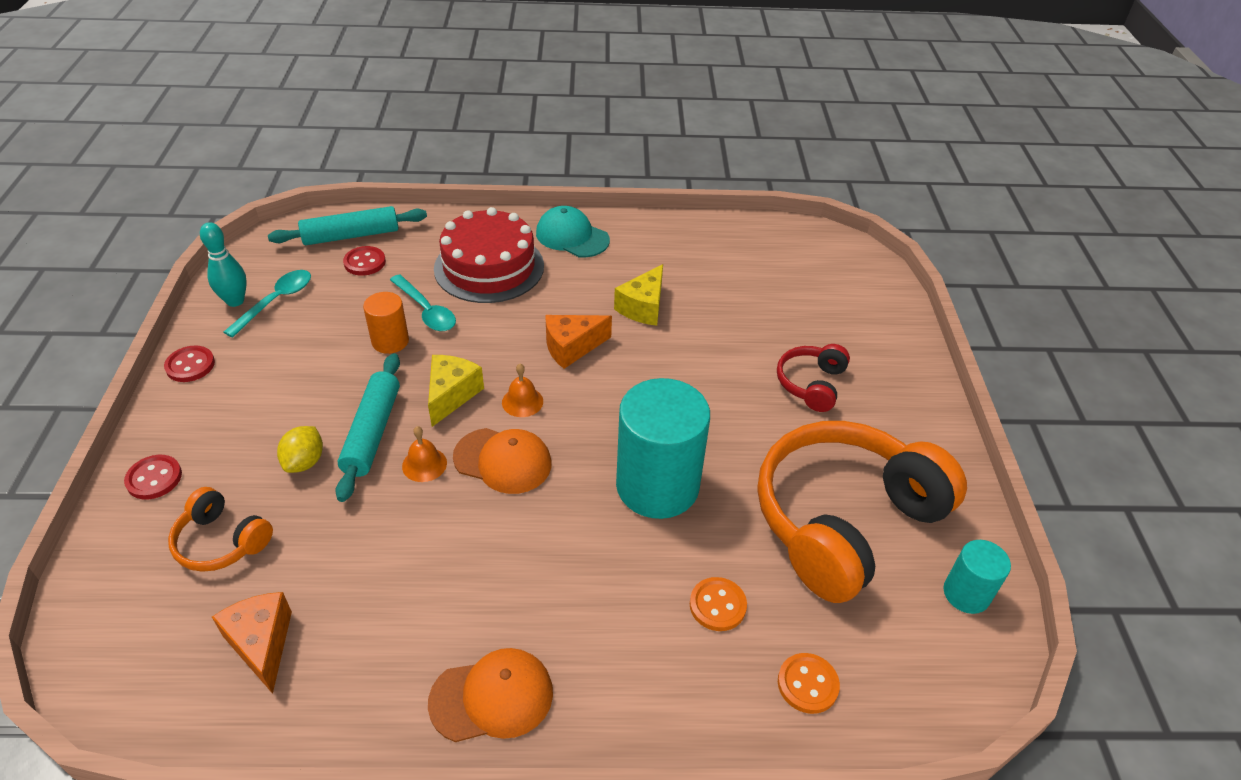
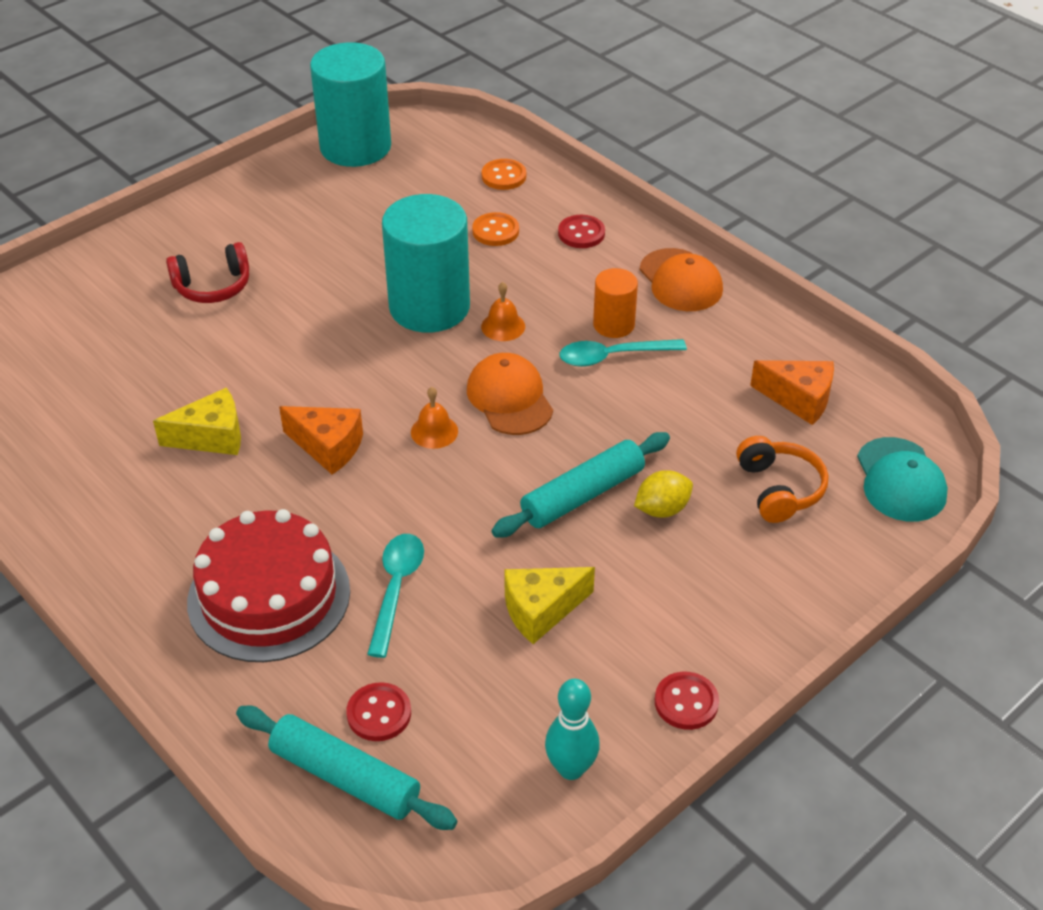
camera: 130 degrees left, 0 degrees up
(154, 478) = (801, 587): red button -> red button (581, 233)
(262, 644) = (799, 399): orange cheese -> orange cheese turned 90 degrees counterclockwise
(276, 301) = (528, 729): turquoise spoon -> turquoise spoon (613, 357)
(390, 341) = (470, 578): orange cylinder -> orange cylinder (613, 325)
(424, 464) = (570, 438): orange bell -> orange bell (503, 326)
(451, 395) = (481, 480): yellow cheese -> yellow cheese (541, 610)
(492, 697) = (680, 281): orange cap -> orange cap turned 150 degrees counterclockwise
(572, 236) = (136, 568): turquoise cap -> turquoise cap (900, 480)
(844, 521) = (352, 212): orange headphones -> none
(966, 594) = (355, 147): turquoise cylinder -> turquoise cylinder, size x1.97

